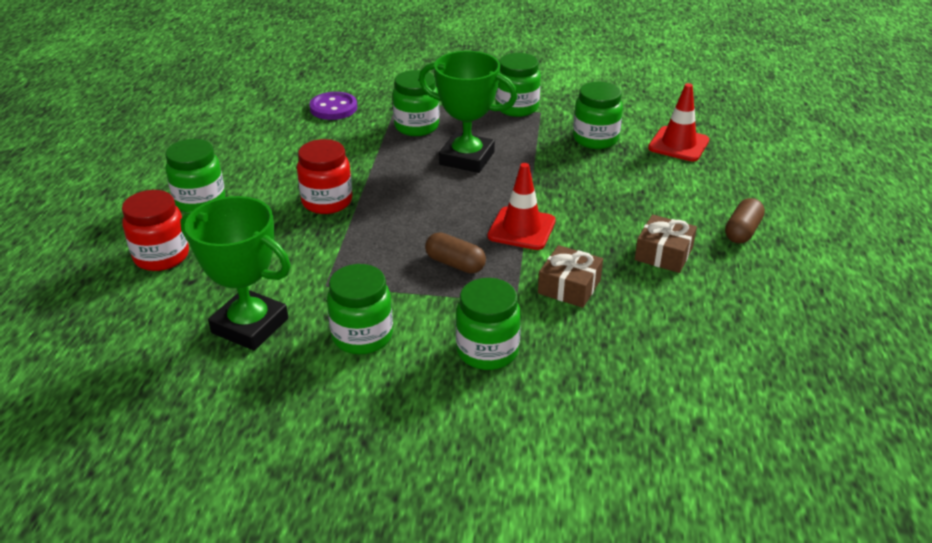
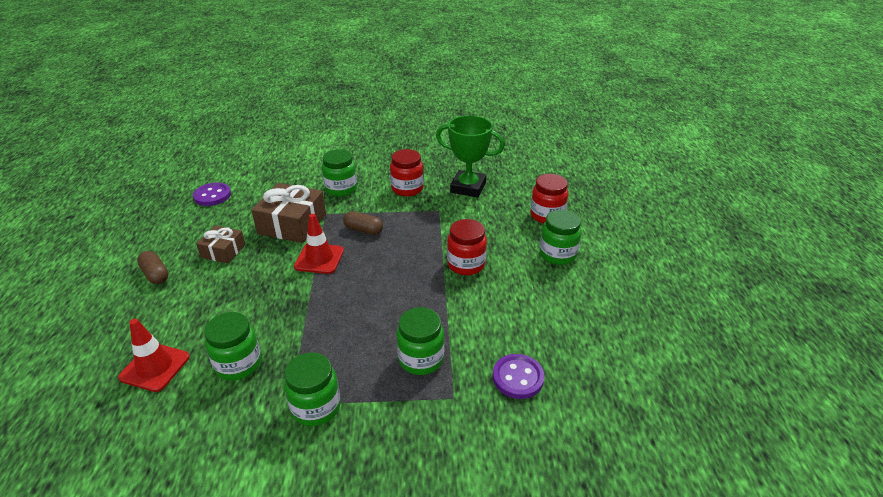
camera: 170 degrees right, 0 degrees up
(362, 336) = (407, 189): green jar -> red jar
(467, 158) = (365, 322): green trophy -> none
(569, 286) = (292, 224): brown gift -> brown gift, size x1.71
(735, 364) = (212, 196): none -> purple button
(742, 231) = (155, 274): brown capsule -> brown capsule turned 60 degrees counterclockwise

